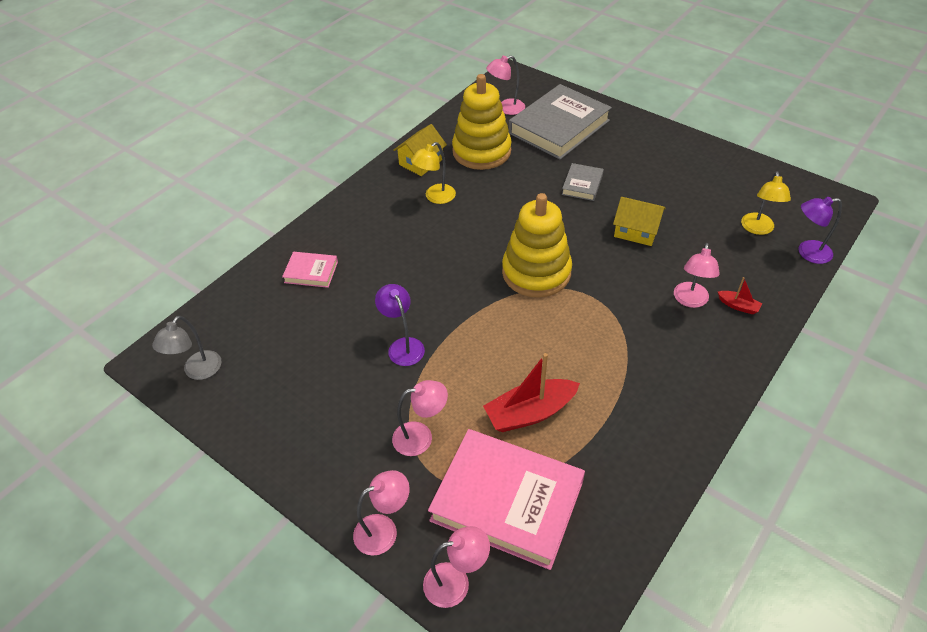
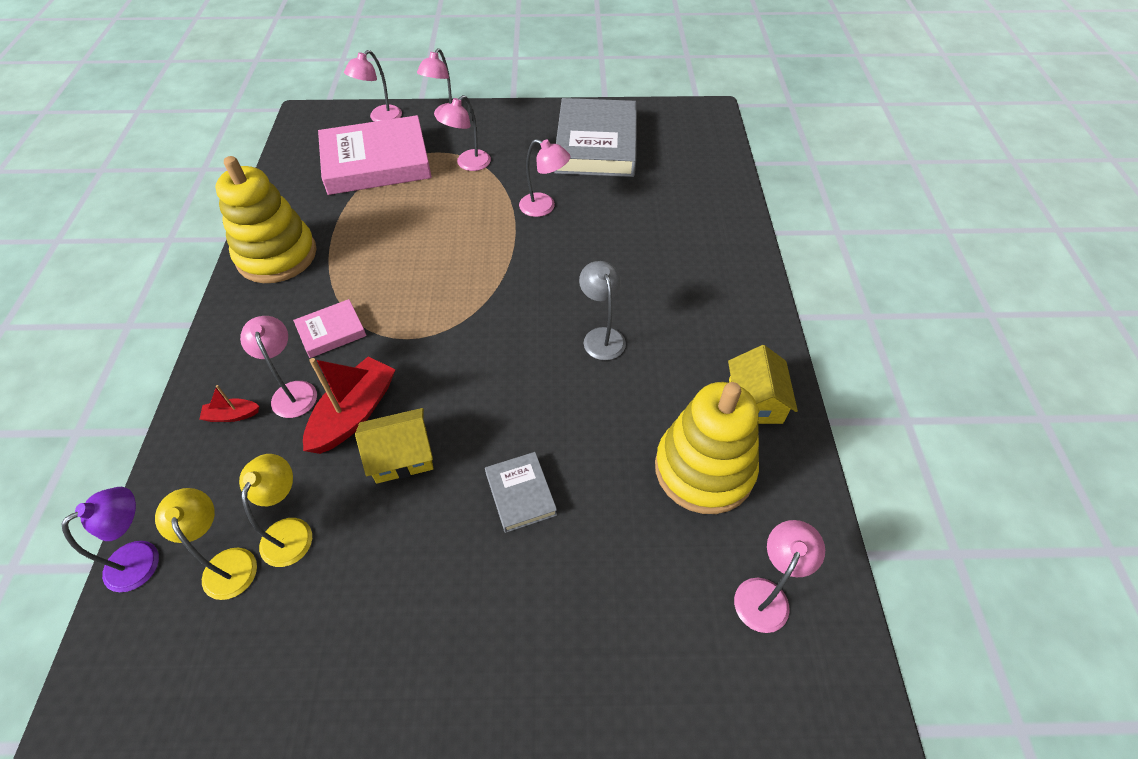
camera: 140 degrees right, 5 degrees up
(198, 371) = (669, 122): grey lamp -> grey lamp (601, 336)
(311, 272) = (692, 218): pink book -> pink book (331, 331)
(403, 346) = (544, 207): purple lamp -> pink lamp
(435, 197) = (679, 360): yellow lamp -> yellow lamp (291, 531)
(530, 413) = (398, 215): red boat -> red boat (354, 413)
(536, 272) = (483, 332): yellow stacking toy -> yellow stacking toy (277, 255)
(559, 127) = (646, 605): grey book -> grey book (596, 144)

